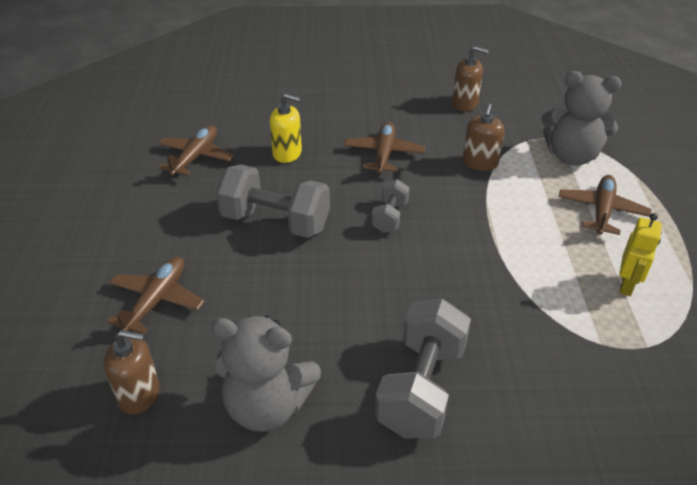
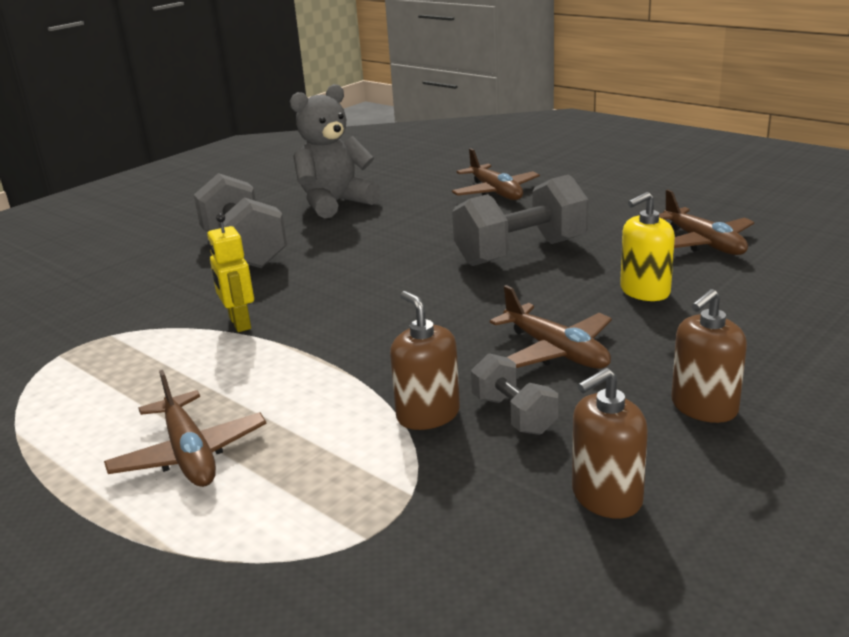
camera: 135 degrees right, 15 degrees down
(139, 394) = (416, 175): brown soap dispenser -> brown soap dispenser (704, 407)
(390, 217) = (432, 308): grey dumbbell -> grey dumbbell (513, 415)
(571, 156) = (308, 515): grey teddy bear -> none
(627, 285) = (105, 390): yellow robot -> yellow robot (239, 323)

